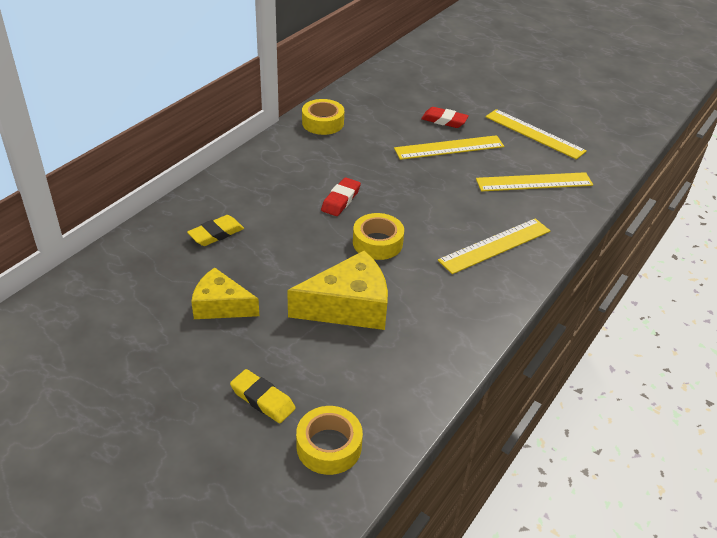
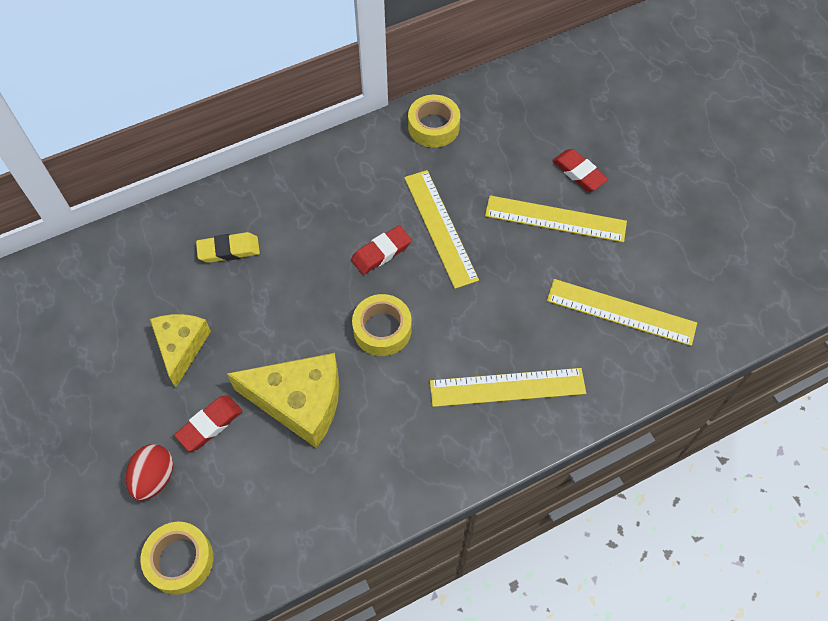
camera: 30 degrees right, 20 degrees up
(221, 306) = (181, 347): yellow cheese -> yellow cheese turned 45 degrees clockwise
(262, 399) = (154, 478): yellow eraser -> red egg
(284, 346) = (210, 425): none -> red eraser
(534, 134) = (677, 235): yellow ruler -> yellow ruler (440, 228)

